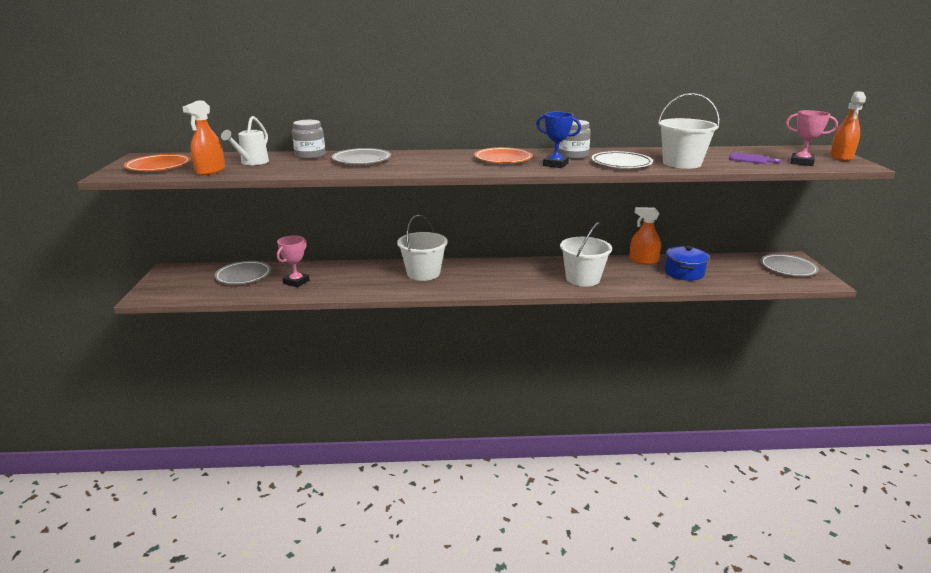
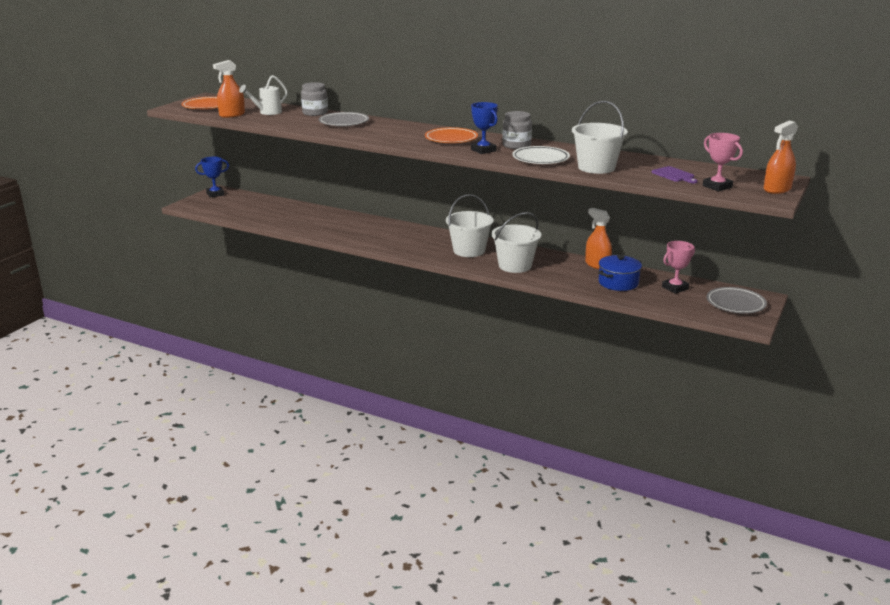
camera: 30 degrees right, 0 degrees up
(170, 275) = (215, 194): none -> blue trophy
(243, 276) = (261, 205): grey plate -> none
(296, 282) = (291, 217): pink trophy -> pink trophy (675, 288)
(423, 273) = (390, 232): white bucket -> white bucket (469, 250)

